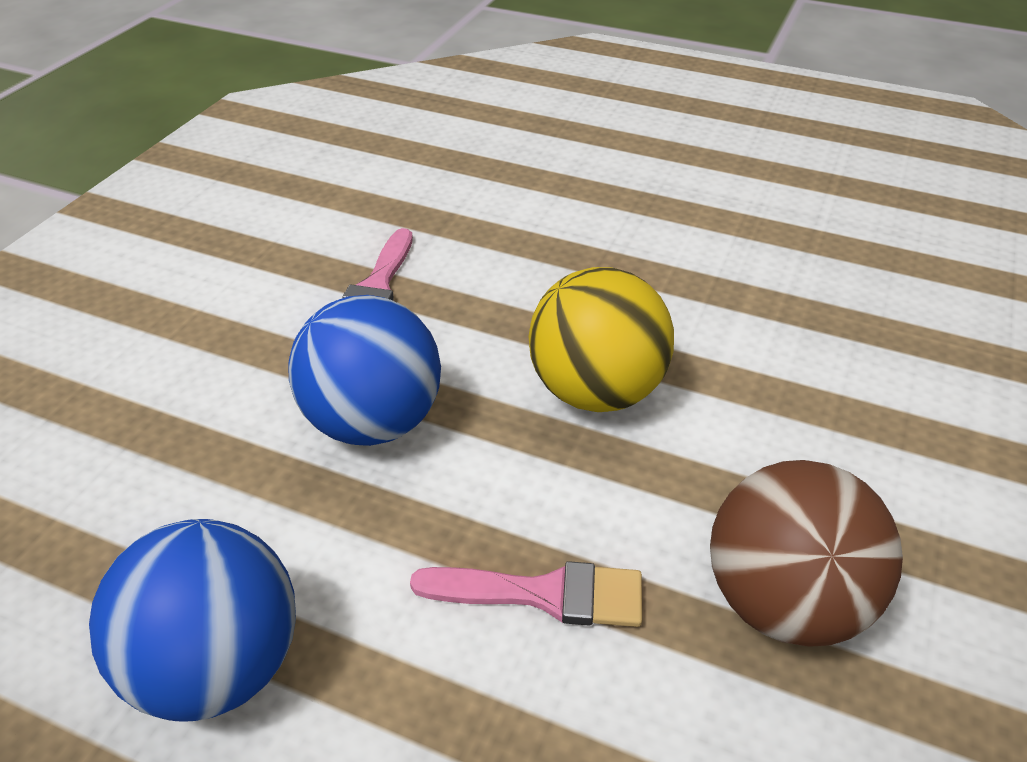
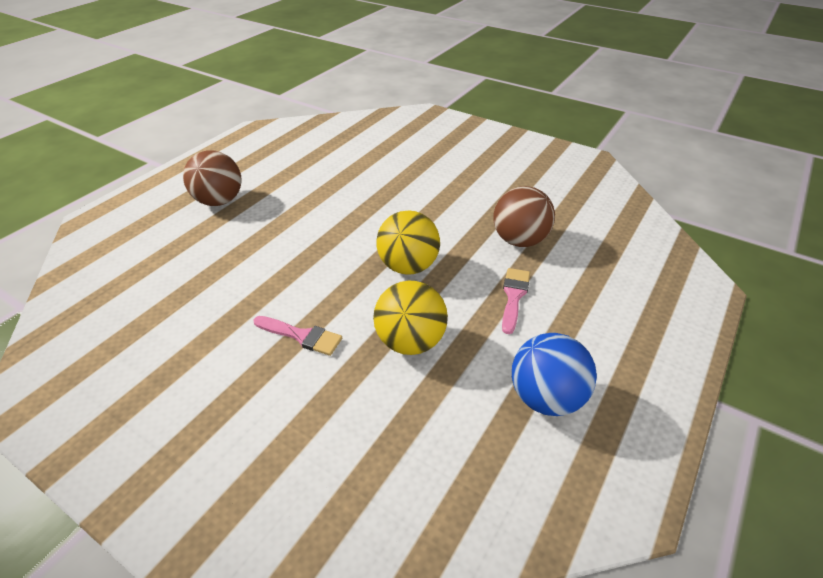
camera: 80 degrees left, 0 degrees up
(373, 422) = (410, 342): blue ball -> yellow ball
(694, 133) = (219, 201): none -> brown ball

